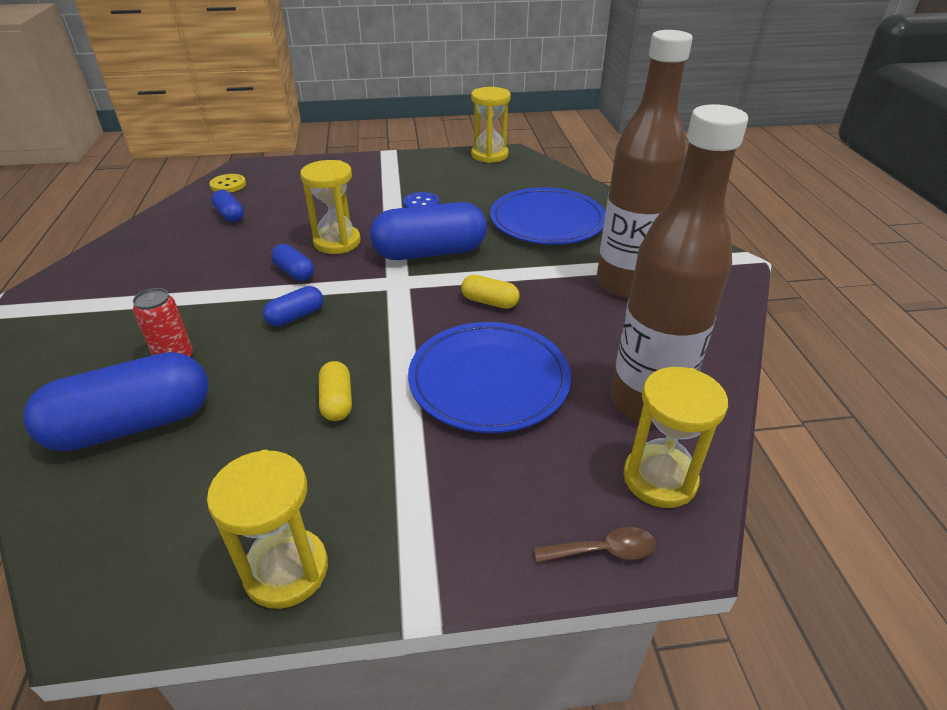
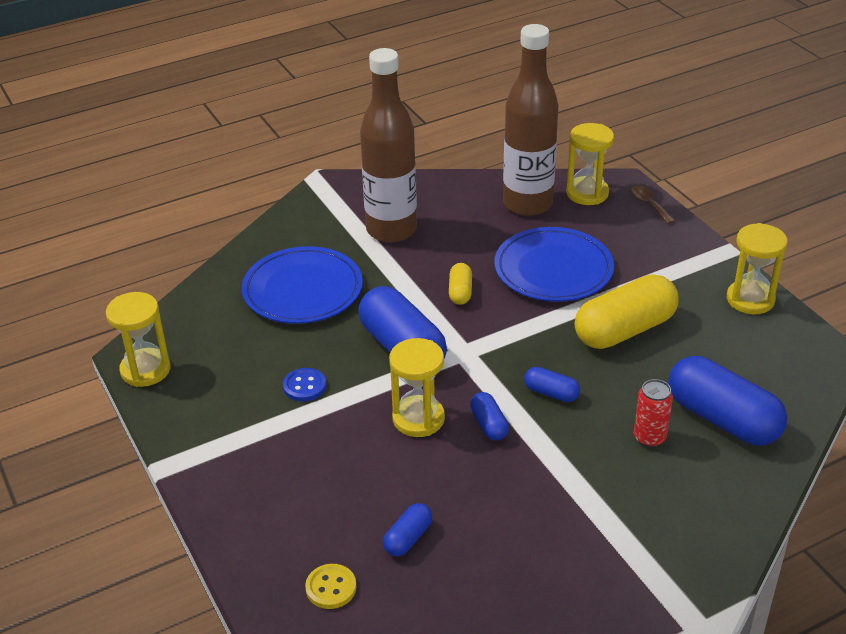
camera: 110 degrees left, 0 degrees up
(294, 272) = (489, 425): blue capsule -> blue capsule turned 45 degrees counterclockwise
(337, 401) = (624, 330): yellow capsule -> yellow capsule, size x2.12

